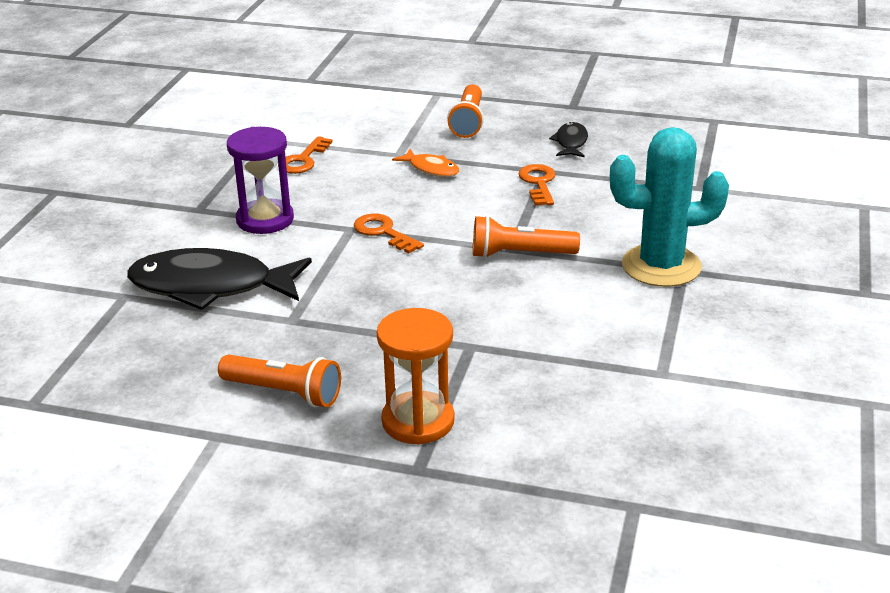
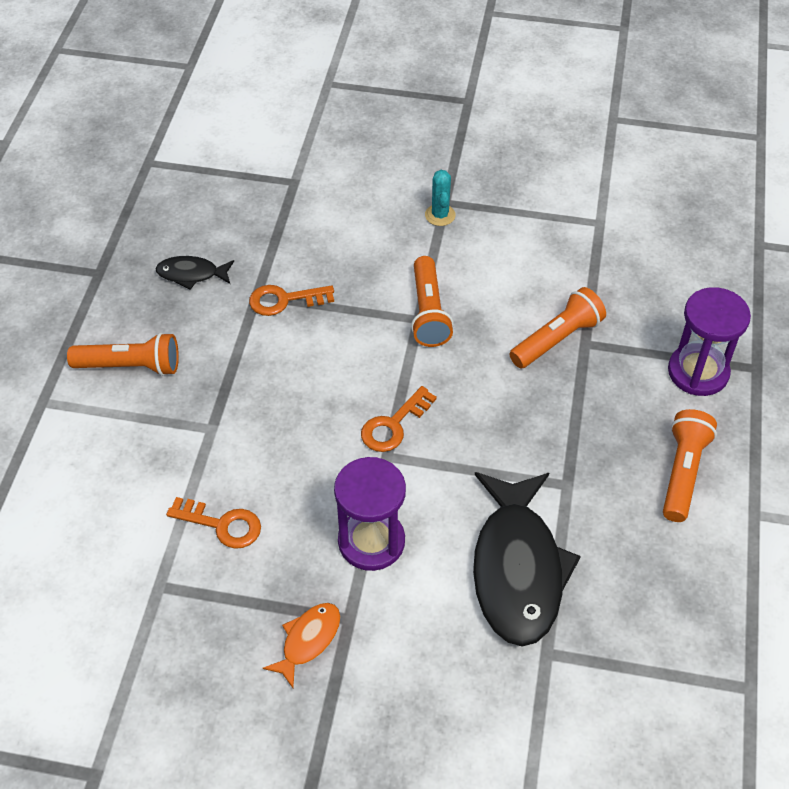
camera: 95 degrees left, 20 degrees up
(418, 421) = (698, 372): orange hourglass -> purple hourglass
(431, 169) = (250, 393): orange fish -> orange fish (308, 640)
(477, 328) = (557, 339): none -> orange flashlight
(661, 266) = (440, 215): turquoise cactus -> turquoise cactus, size x0.43

